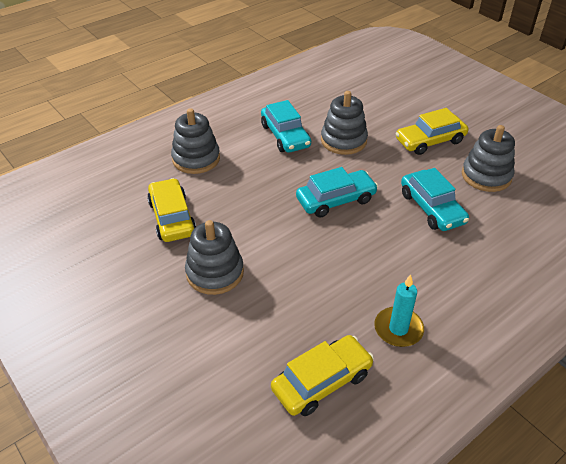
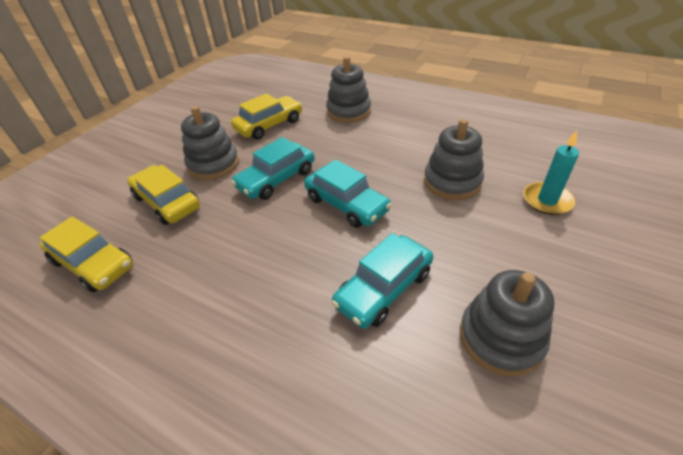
camera: 70 degrees right, 0 degrees up
(285, 136) = (423, 144): turquoise car -> turquoise car (276, 179)
(398, 329) = (166, 305): turquoise candle -> turquoise candle (547, 200)
(430, 141) = (525, 254): yellow car -> yellow car (167, 202)

